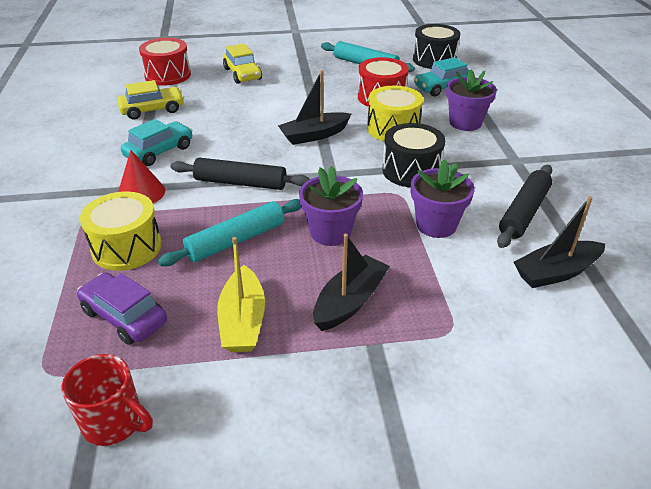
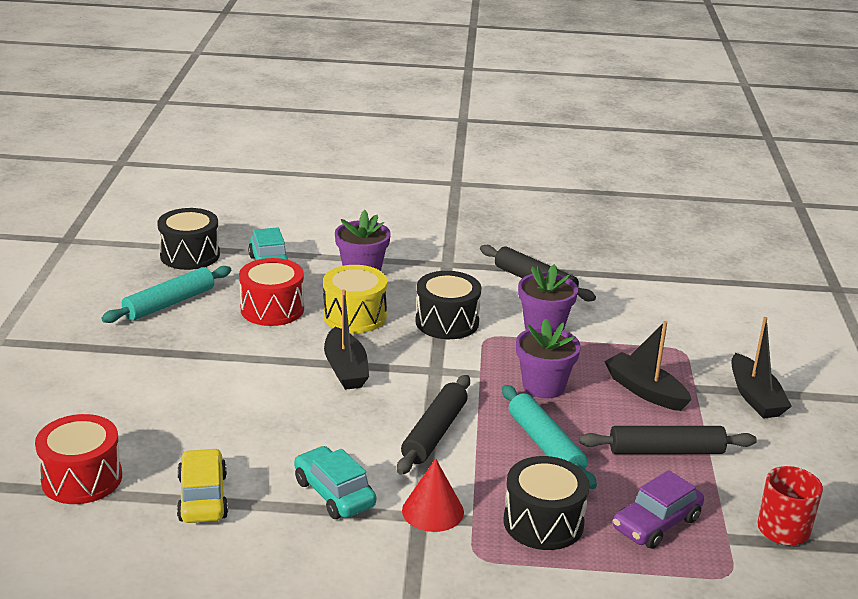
camera: 80 degrees left, 10 degrees down
(127, 247) = (543, 522): yellow drum -> black drum
(242, 74) = (130, 405): yellow car -> none
(243, 321) = (666, 451): yellow boat -> black rolling pin
(556, 272) = (618, 289): black boat -> black boat (755, 397)

